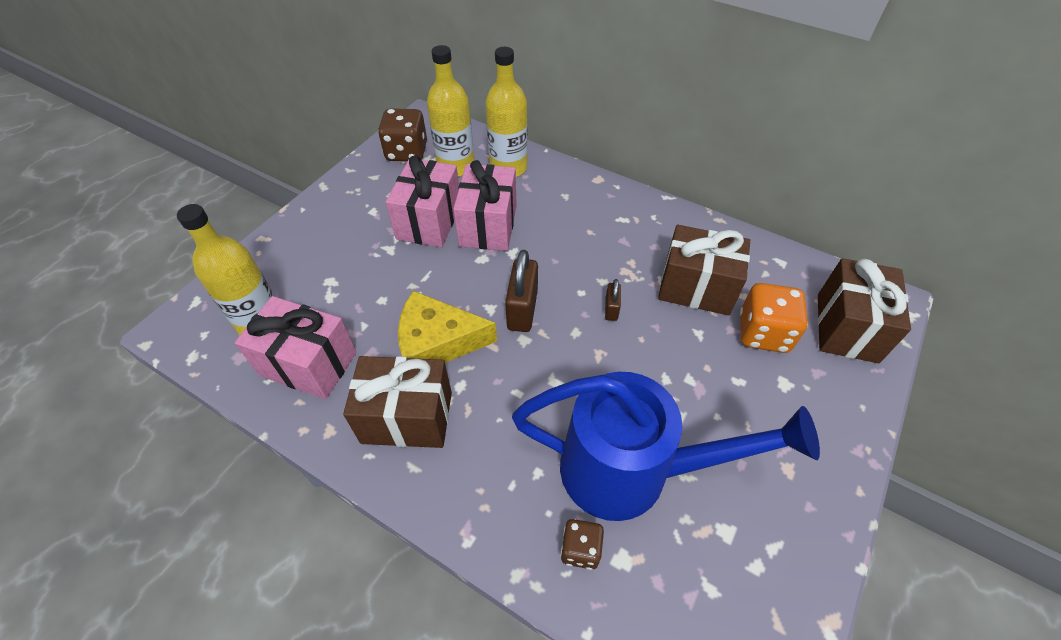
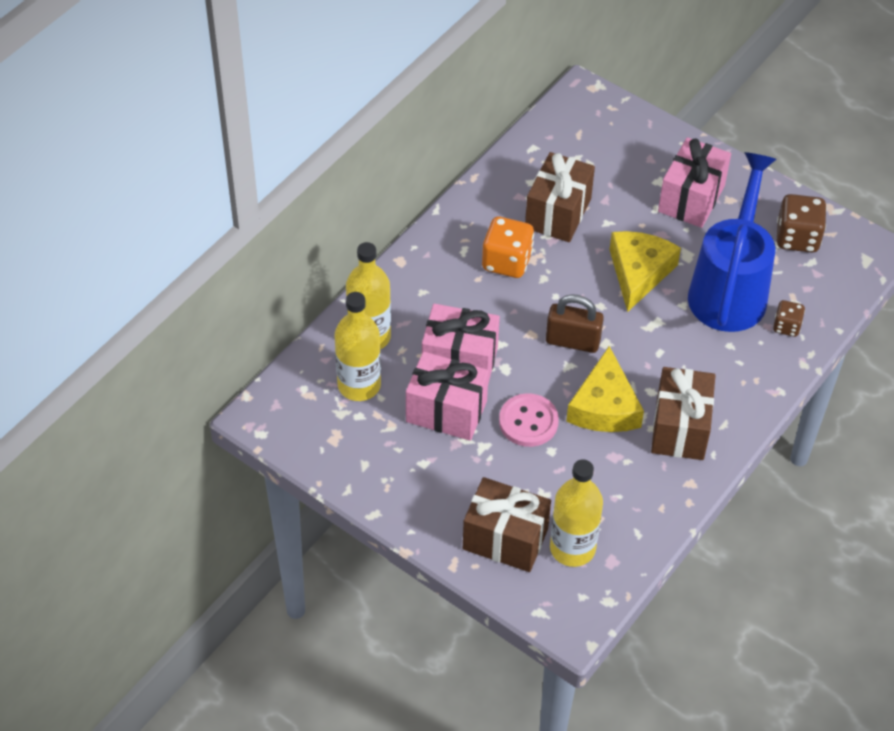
camera: 85 degrees left, 0 degrees up
(308, 364) = (622, 504): pink gift -> pink gift (691, 199)
(407, 152) = (325, 432): brown dice -> brown dice (797, 238)
(417, 280) = (528, 422): none -> pink button
(611, 309) = (577, 277): brown padlock -> none
(632, 367) = (638, 272): none -> yellow cheese
(763, 333) = (610, 181): orange dice -> orange dice (507, 261)
(846, 327) = (608, 128): brown gift -> brown gift (505, 539)

